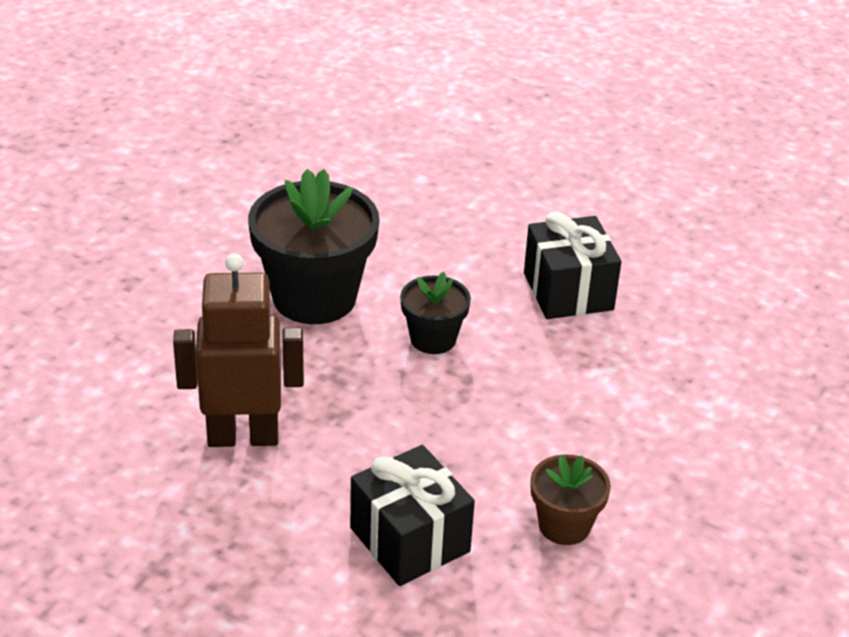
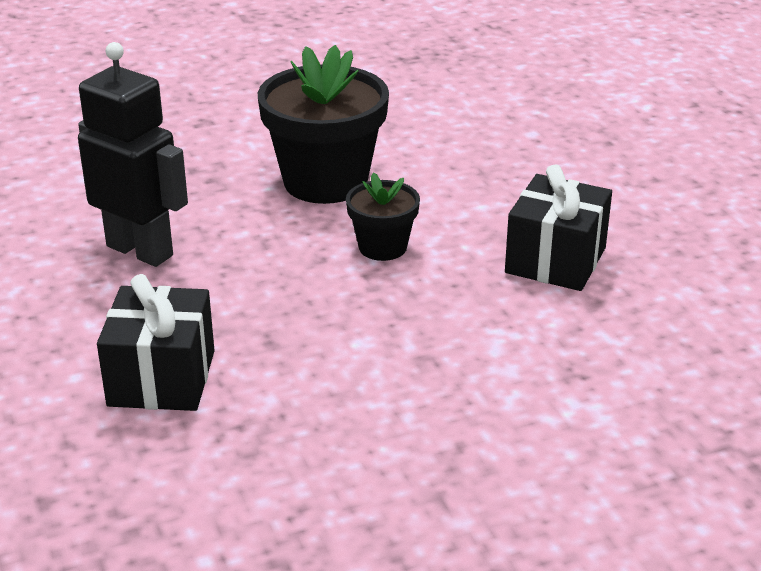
camera: 40 degrees right, 5 degrees down
(243, 436) = (140, 250): brown robot -> black robot
(564, 525) = (303, 432): brown flower pot -> none

